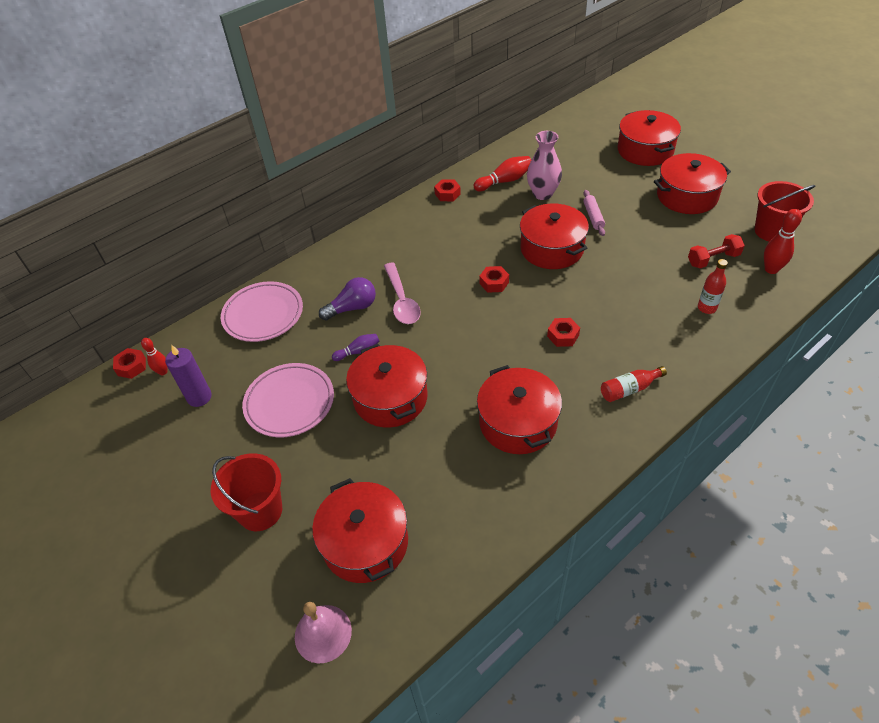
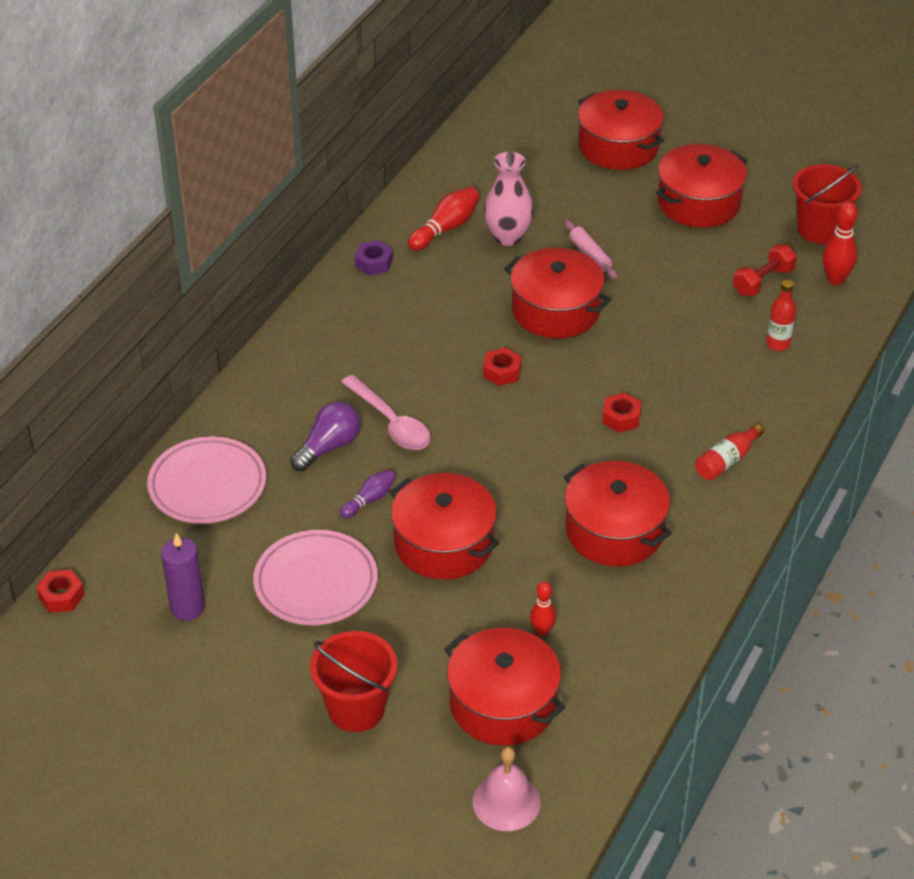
camera: 25 degrees left, 5 degrees down
(163, 372) = (113, 591): red bowling pin -> red bowling pin (542, 631)
(447, 194) = (374, 263): red nut -> purple nut

